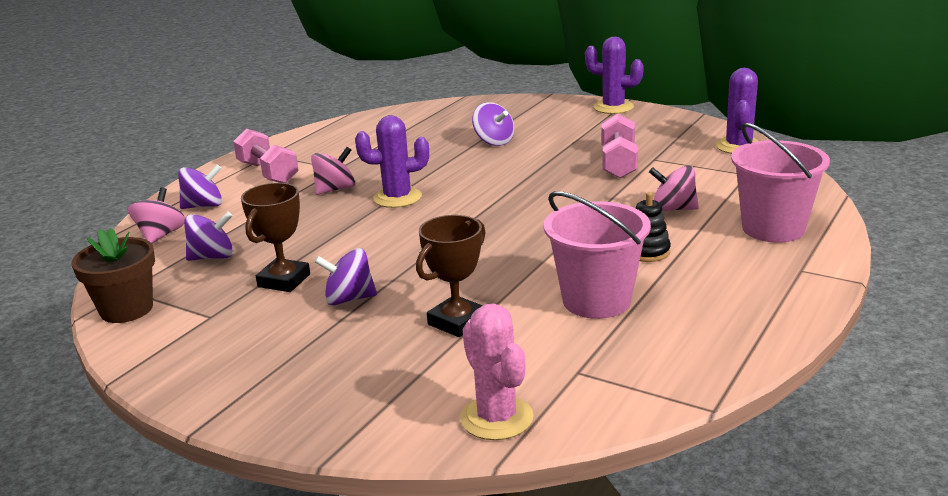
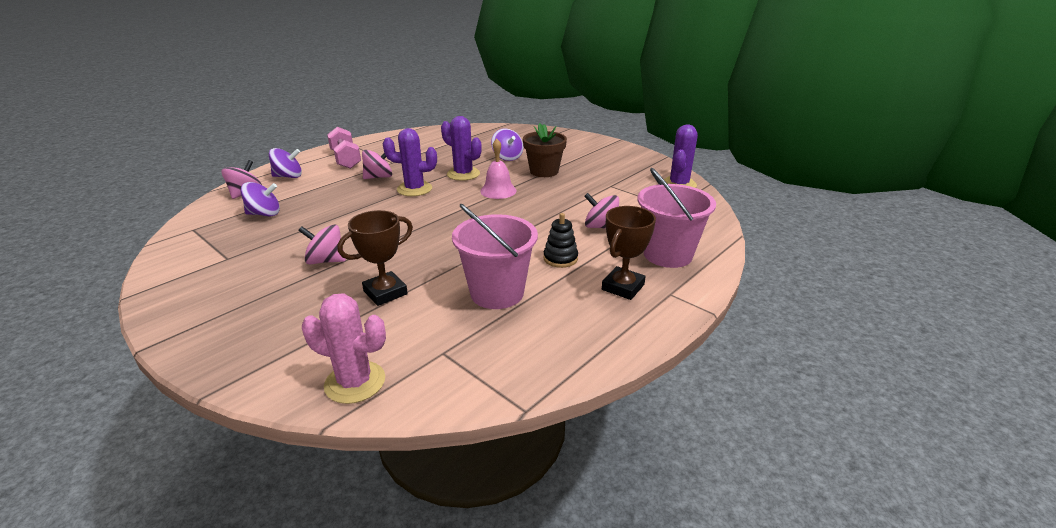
camera: 10 degrees right, 5 degrees up
(126, 309) = (180, 244): brown flower pot -> brown flower pot (544, 171)
(284, 280) = (295, 239): brown trophy -> brown trophy (623, 287)
(349, 299) = (326, 261): purple spinning top -> pink spinning top
(496, 418) = (355, 382): pink cactus -> pink cactus turned 60 degrees counterclockwise
(512, 185) = (498, 191): none -> pink bell
(613, 107) = (605, 143): purple cactus -> purple cactus (463, 174)
(618, 163) = (583, 185): pink dumbbell -> none

